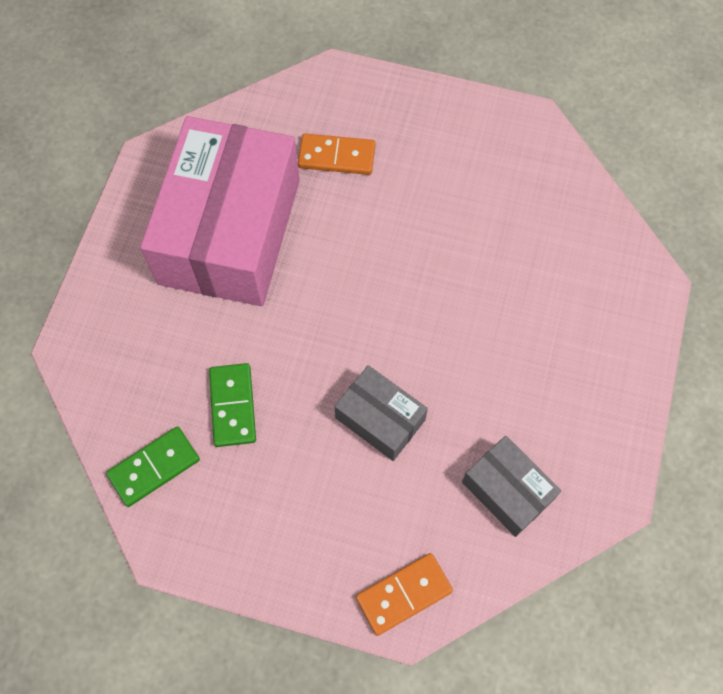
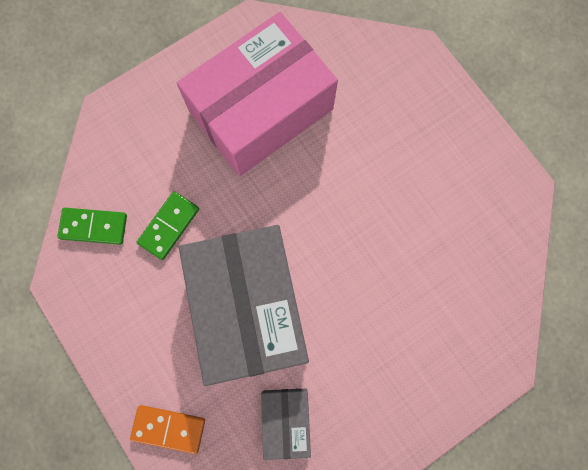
camera: 40 degrees right, 10 degrees up
(336, 156) = (371, 111): orange domino -> none
(380, 419) = (248, 308): grey box -> grey box, size x2.16

